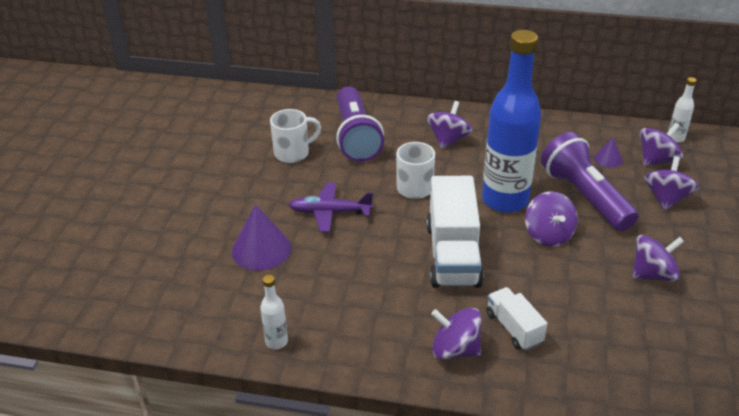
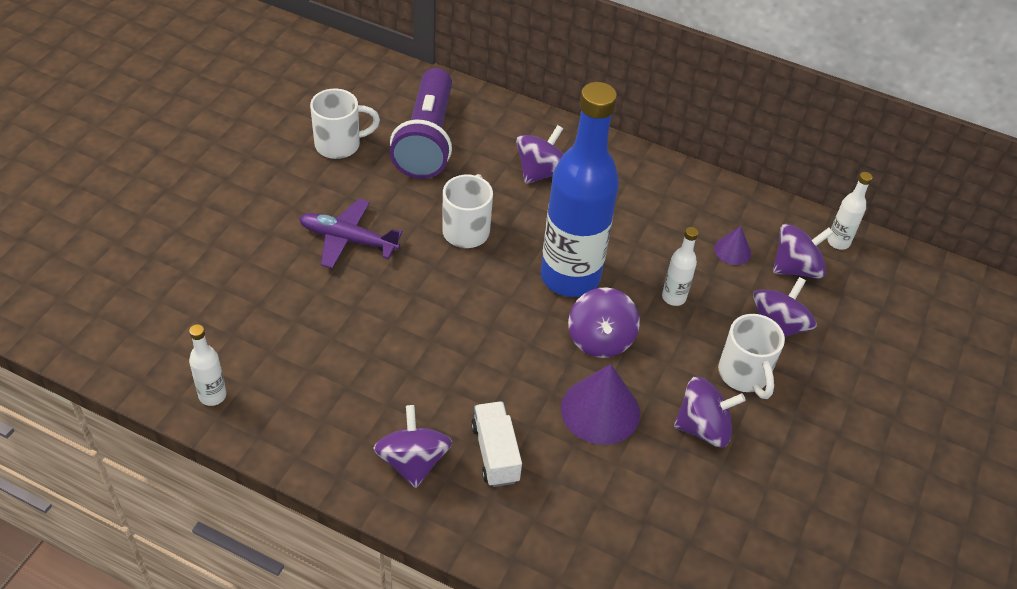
camera: 10 degrees right, 10 degrees up
(261, 249) = (245, 269): purple cone -> purple cone (600, 410)
(453, 255) = (469, 336): white truck -> none
(455, 349) = (413, 462): purple spinning top -> purple spinning top turned 45 degrees clockwise
(584, 196) = (673, 297): purple flashlight -> white bottle
(661, 234) = (744, 375): none -> white mug

